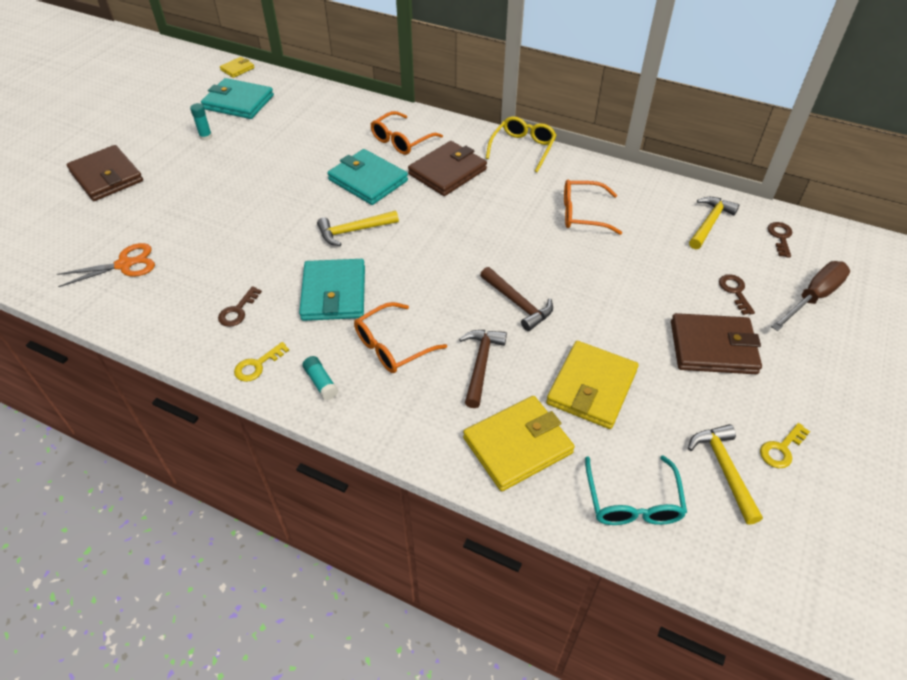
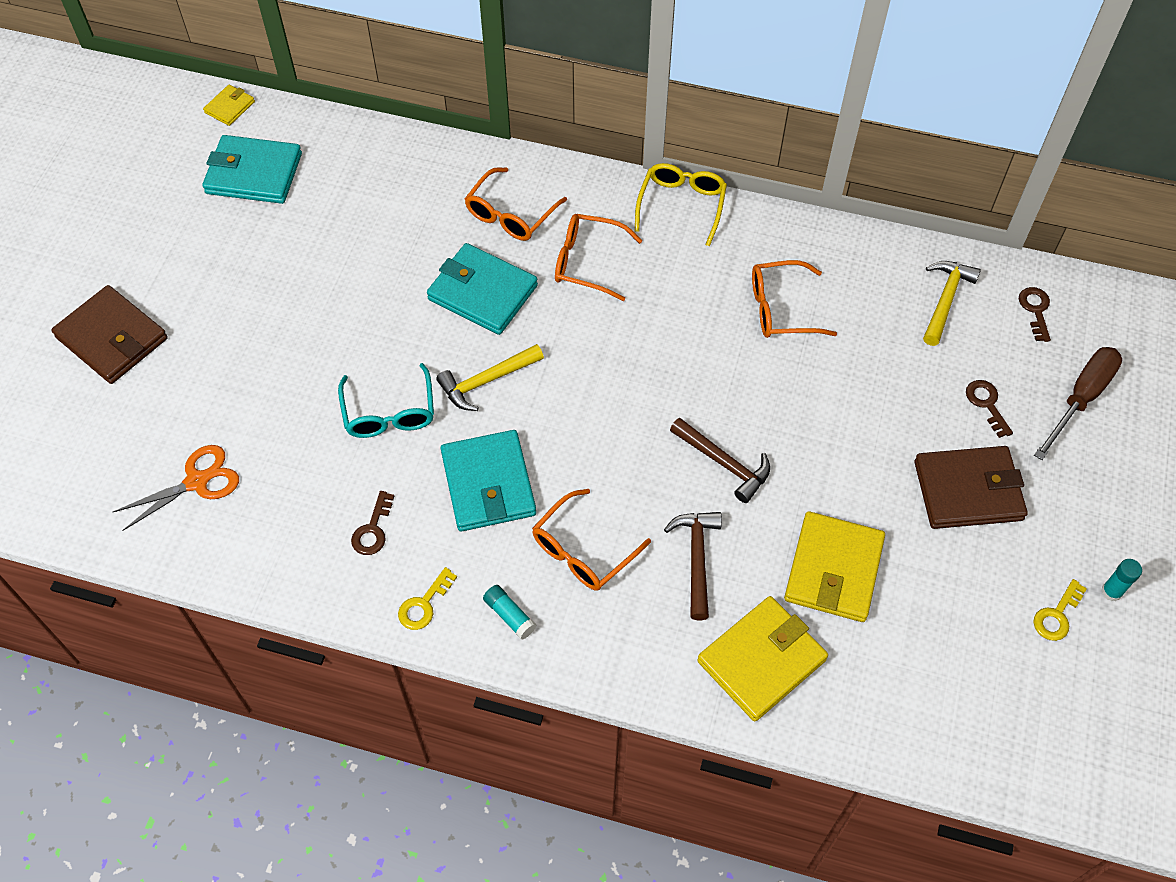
camera: 10 degrees left, 10 degrees up
(206, 136) = (228, 245): turquoise glue stick -> turquoise glue stick (1111, 591)
(447, 172) = (588, 262): brown wallet -> orange glasses
(632, 501) = (901, 708): turquoise glasses -> turquoise glasses (389, 412)
(724, 469) = (996, 652): yellow hammer -> none

